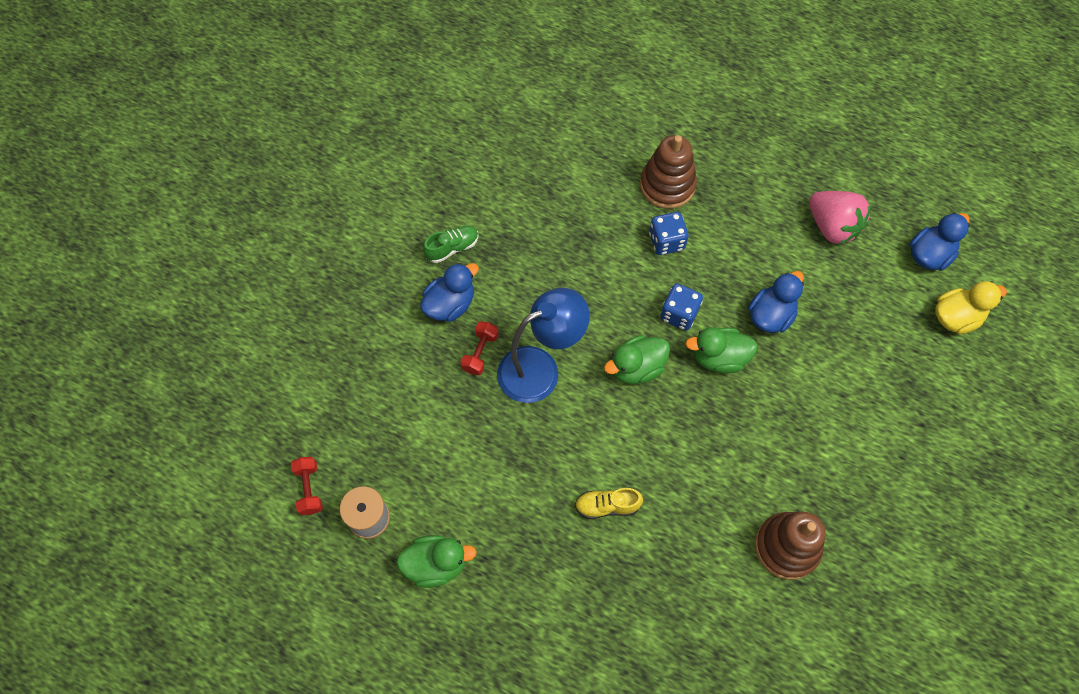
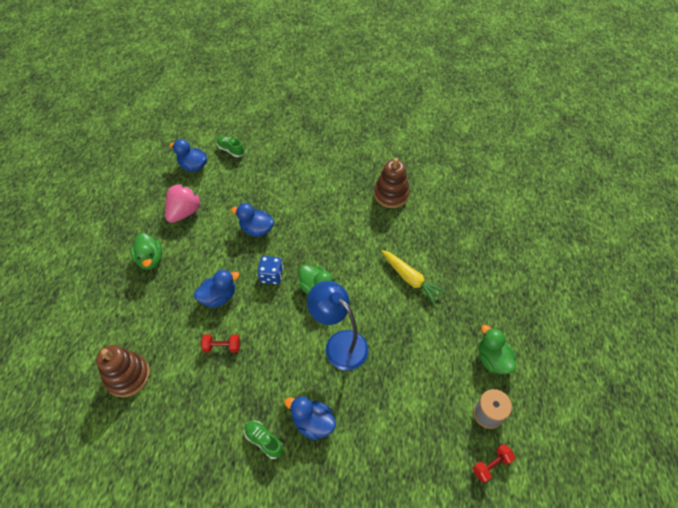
camera: 110 degrees left, 10 degrees down
(480, 353) = (343, 386): red dumbbell -> red dumbbell (222, 346)
(607, 506) = (410, 279): yellow shoe -> yellow carrot
(666, 241) = (219, 297): blue dice -> blue duck
(667, 185) = (172, 308): brown stacking toy -> brown stacking toy (127, 376)
(719, 358) = (294, 248): green duck -> green duck (150, 259)
(955, 317) = (231, 150): yellow duck -> green shoe

